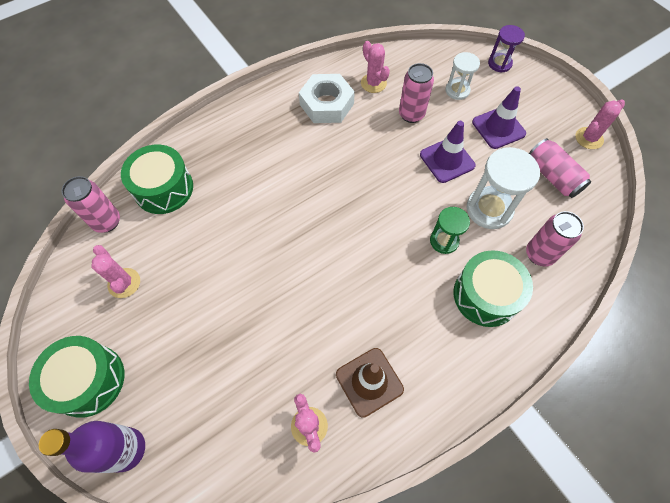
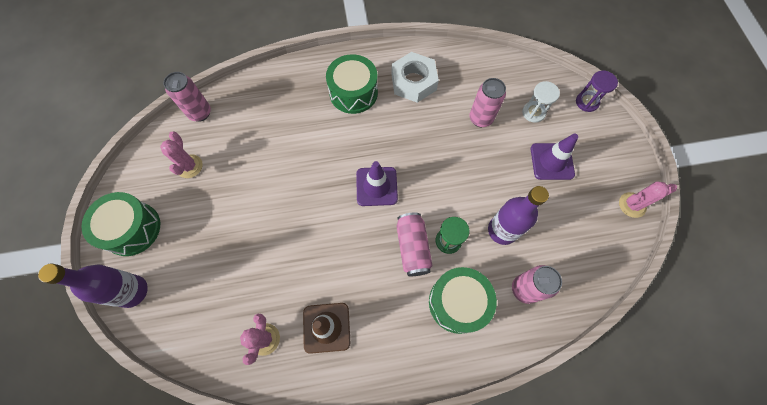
camera: 25 degrees right, 5 degrees up
(163, 188) = (252, 103): green drum -> green drum (353, 92)
(373, 83) = (463, 78): pink cactus -> none
(447, 160) = (489, 172): purple traffic cone -> purple traffic cone (376, 186)
(489, 209) = (502, 230): white hourglass -> purple bottle
(552, 176) = (577, 225): pink can -> pink can (412, 247)

